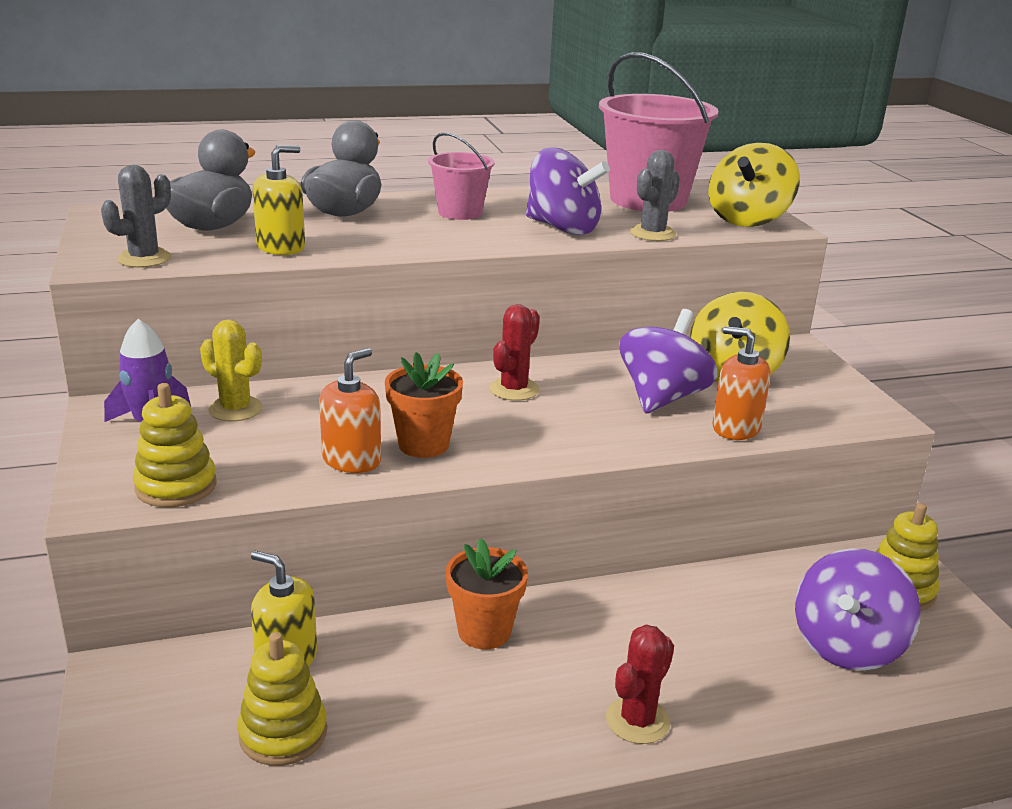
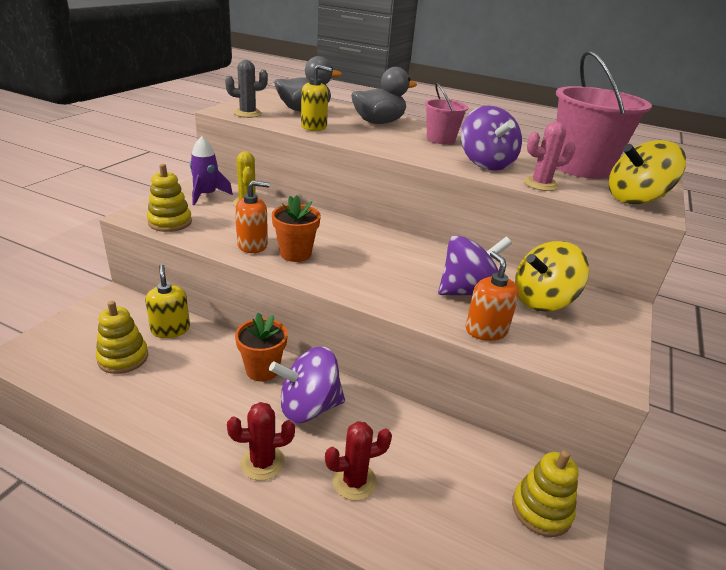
camera: 40 degrees right, 5 degrees up
(514, 389) = (388, 250): red cactus -> red cactus (354, 481)
(652, 234) = (540, 184): grey cactus -> pink cactus
(847, 646) = (447, 515): purple spinning top -> purple spinning top (308, 407)

